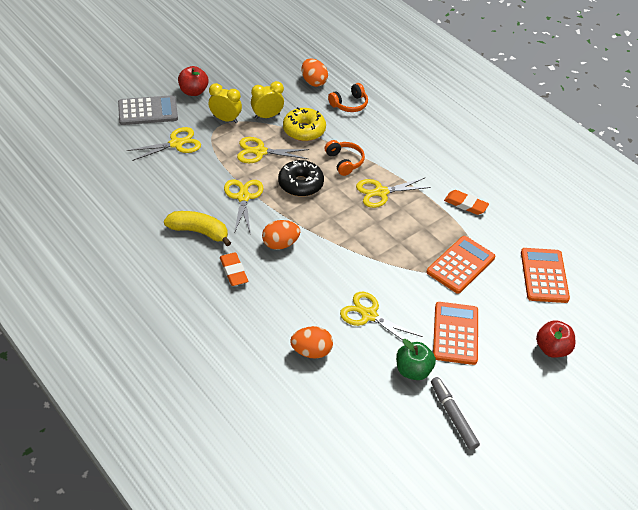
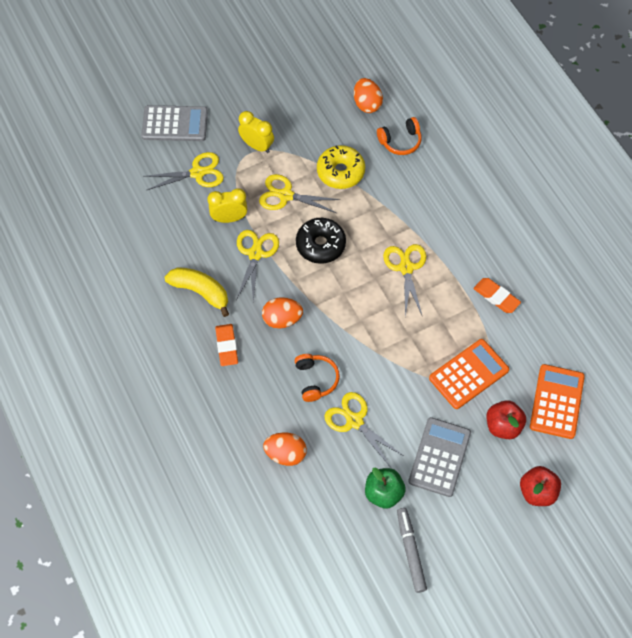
camera: 15 degrees right, 15 degrees up
(193, 91) = (229, 102): red apple -> red apple (503, 426)
(267, 116) = (304, 147): yellow clock -> yellow clock (229, 218)
(344, 162) = (375, 221): orange headphones -> orange headphones (316, 379)
(381, 192) = (406, 268): yellow scissors -> yellow scissors turned 90 degrees clockwise
(455, 333) = (439, 457): orange calculator -> grey calculator

